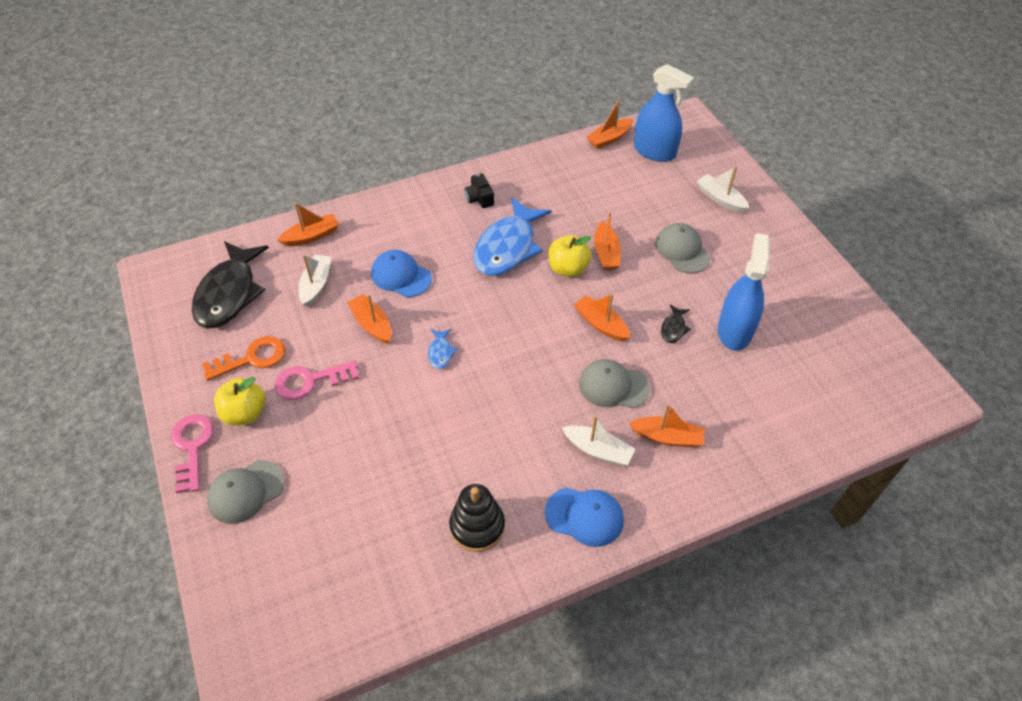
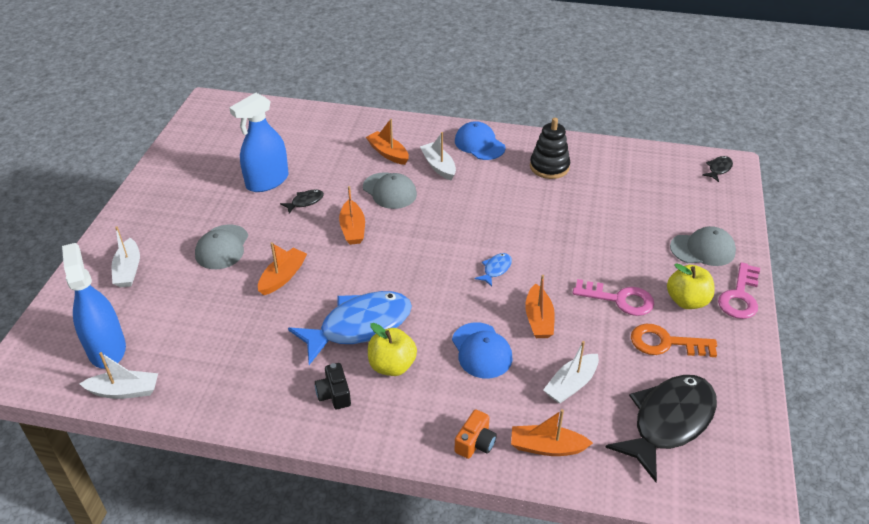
camera: 145 degrees left, 10 degrees down
(260, 659) = (718, 169): none -> black fish
(362, 216) = (475, 443): none -> orange camera
(479, 198) = (334, 394): black camera -> black camera turned 150 degrees clockwise
(568, 269) = (329, 280): yellow apple -> yellow apple (392, 366)
(609, 139) = (124, 391): orange boat -> white boat

